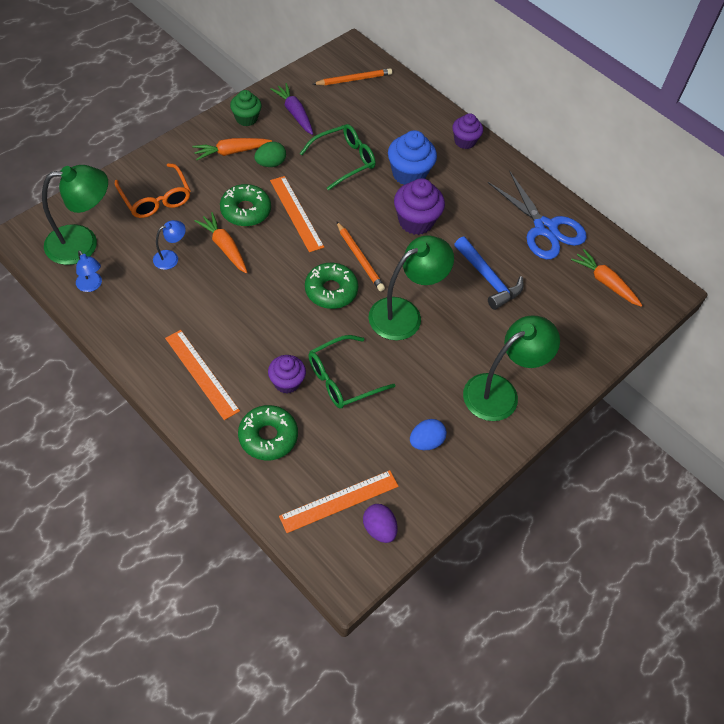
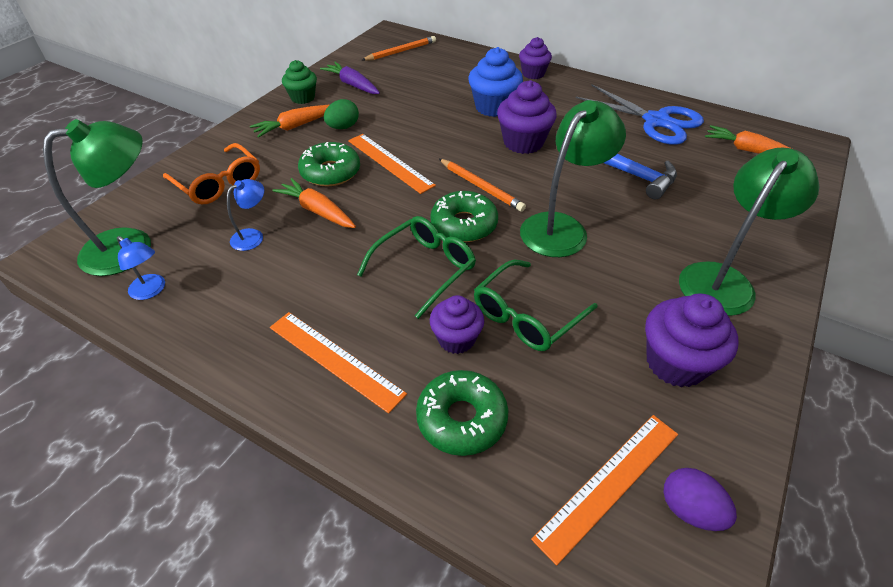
camera: 10 degrees left, 10 degrees down
(343, 160) = (420, 110): green glasses -> green glasses (424, 269)
(426, 442) = (675, 363): blue egg -> purple cupcake

